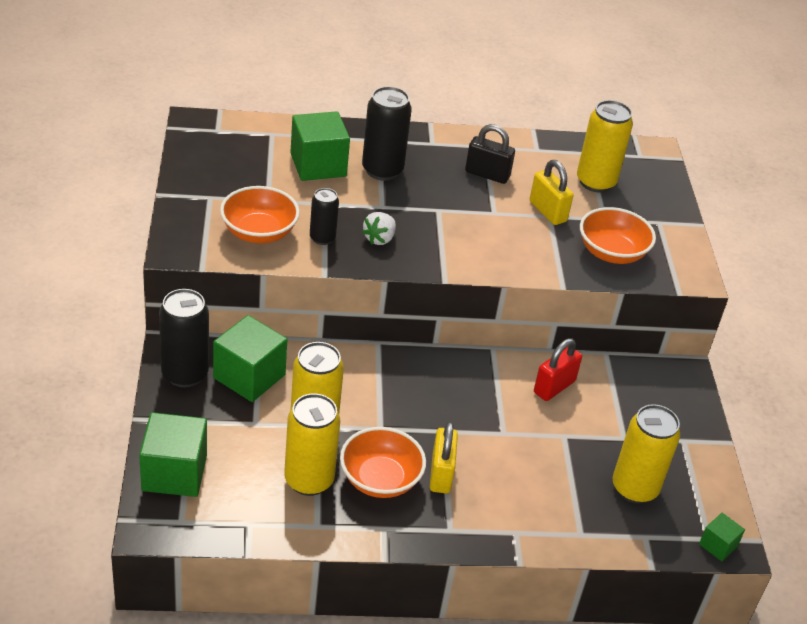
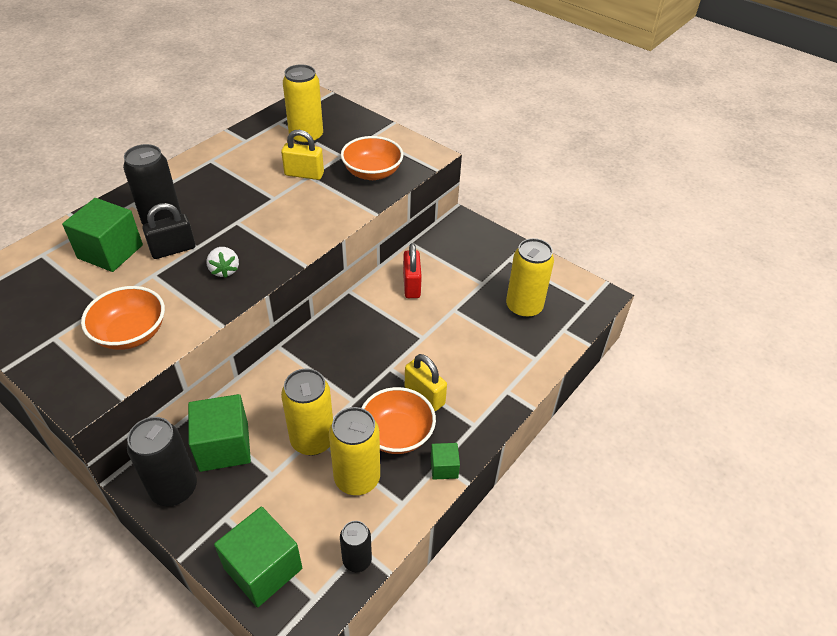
camera: 45 degrees left, 5 degrees up
(322, 238) = (184, 300): black can -> black can (357, 560)
(487, 174) = (236, 177): black padlock -> black padlock (173, 249)
(718, 545) = (596, 302): green cube -> green cube (444, 467)

